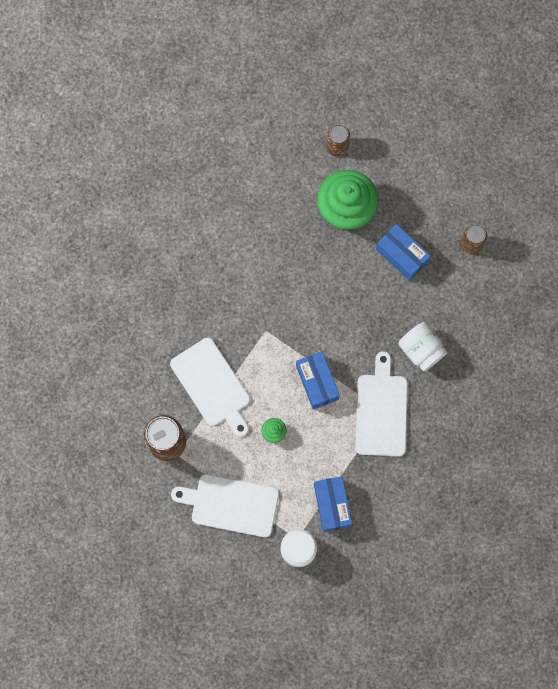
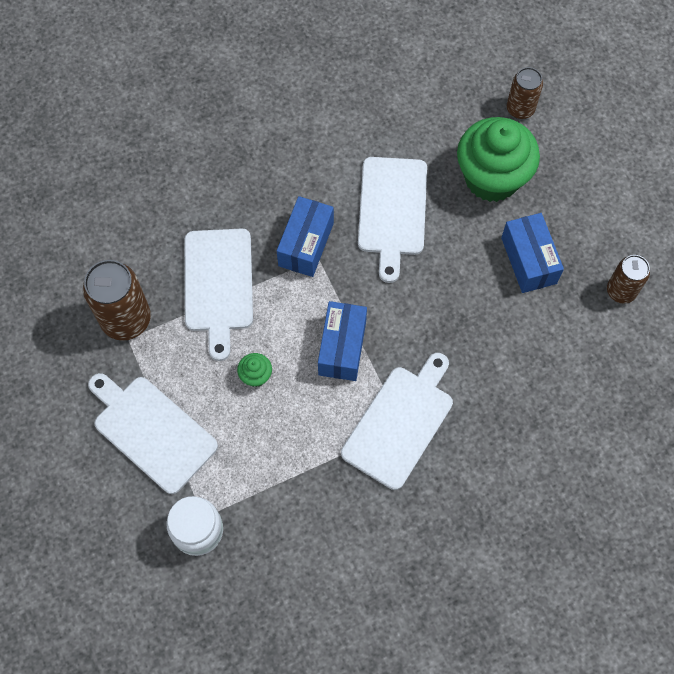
camera: 30 degrees right, 10 degrees down
(294, 270) = (392, 211): none -> white cutting board
(332, 505) = (272, 501): blue box -> blue box (306, 244)
(421, 349) = (491, 378): white jar -> none

